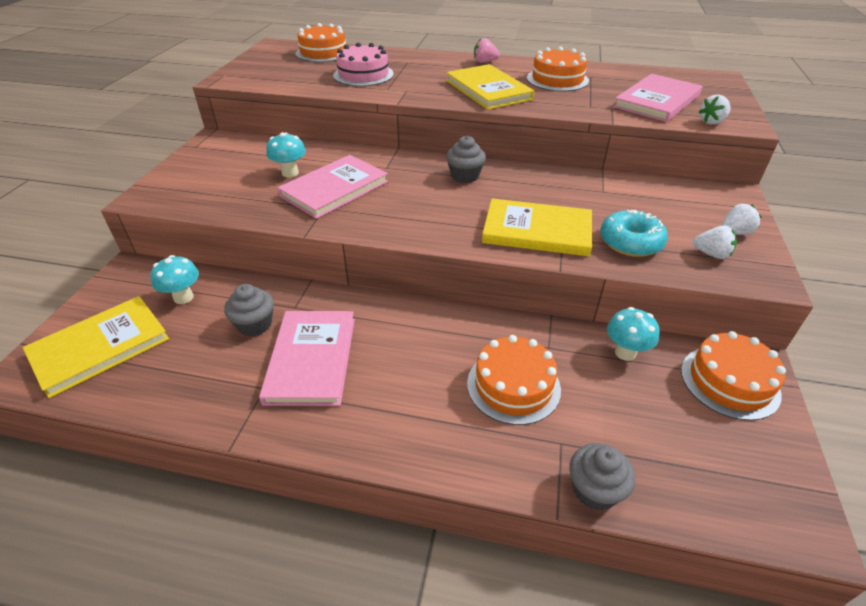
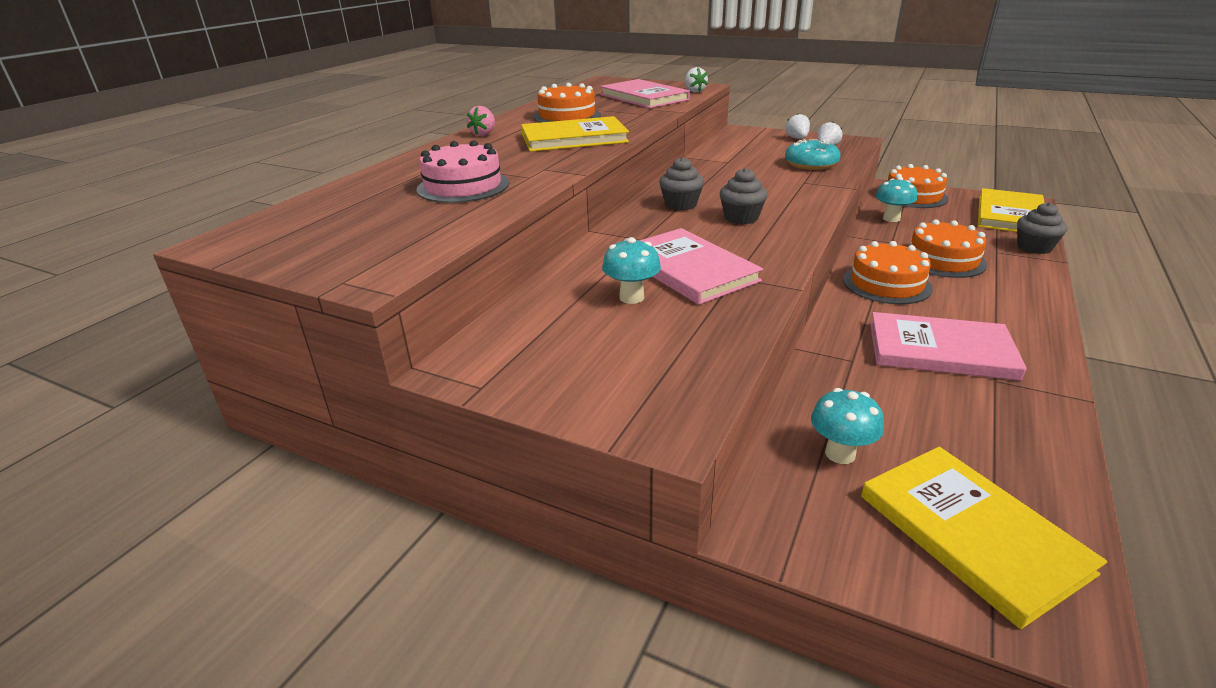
camera: 75 degrees left, 10 degrees down
(255, 324) = (890, 388): grey cupcake -> grey cupcake (741, 218)
(323, 52) = (328, 207): orange cake -> orange cake (886, 284)
(537, 231) = (793, 188): yellow book -> yellow book (1009, 215)

